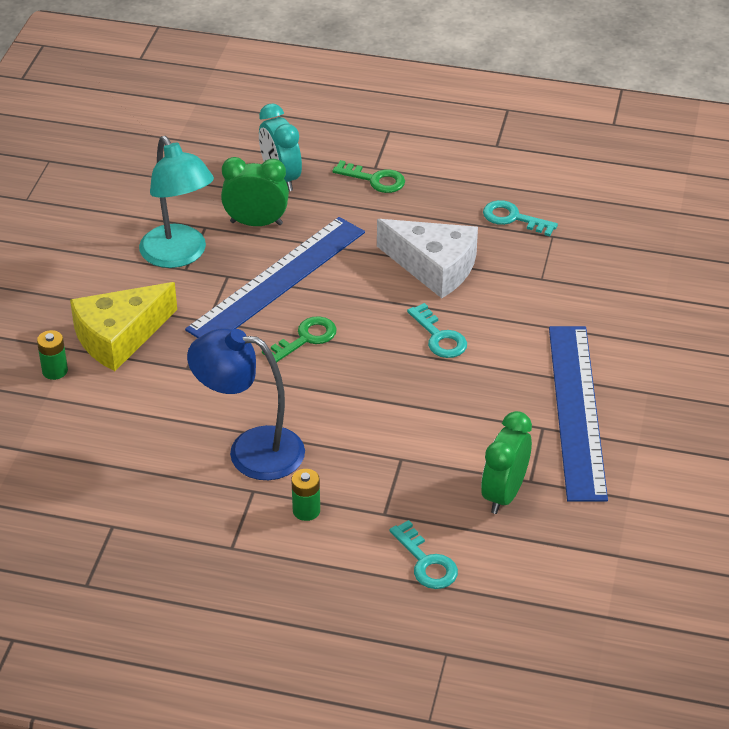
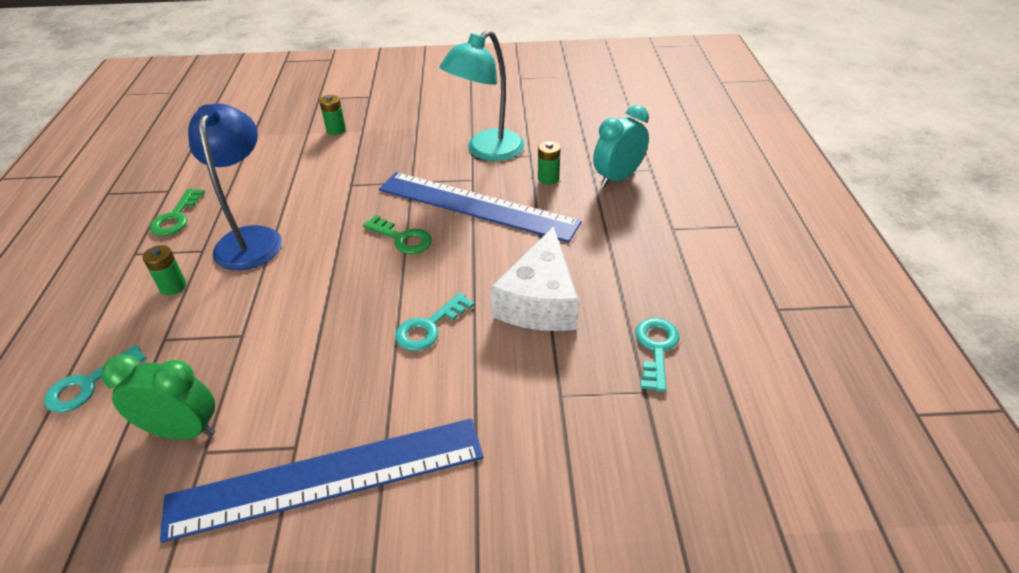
camera: 75 degrees right, 0 degrees up
(119, 337) = (380, 147): yellow cheese -> none
(256, 223) = (548, 178): green clock -> green battery
(374, 179) = (654, 232): green key -> green key (176, 217)

